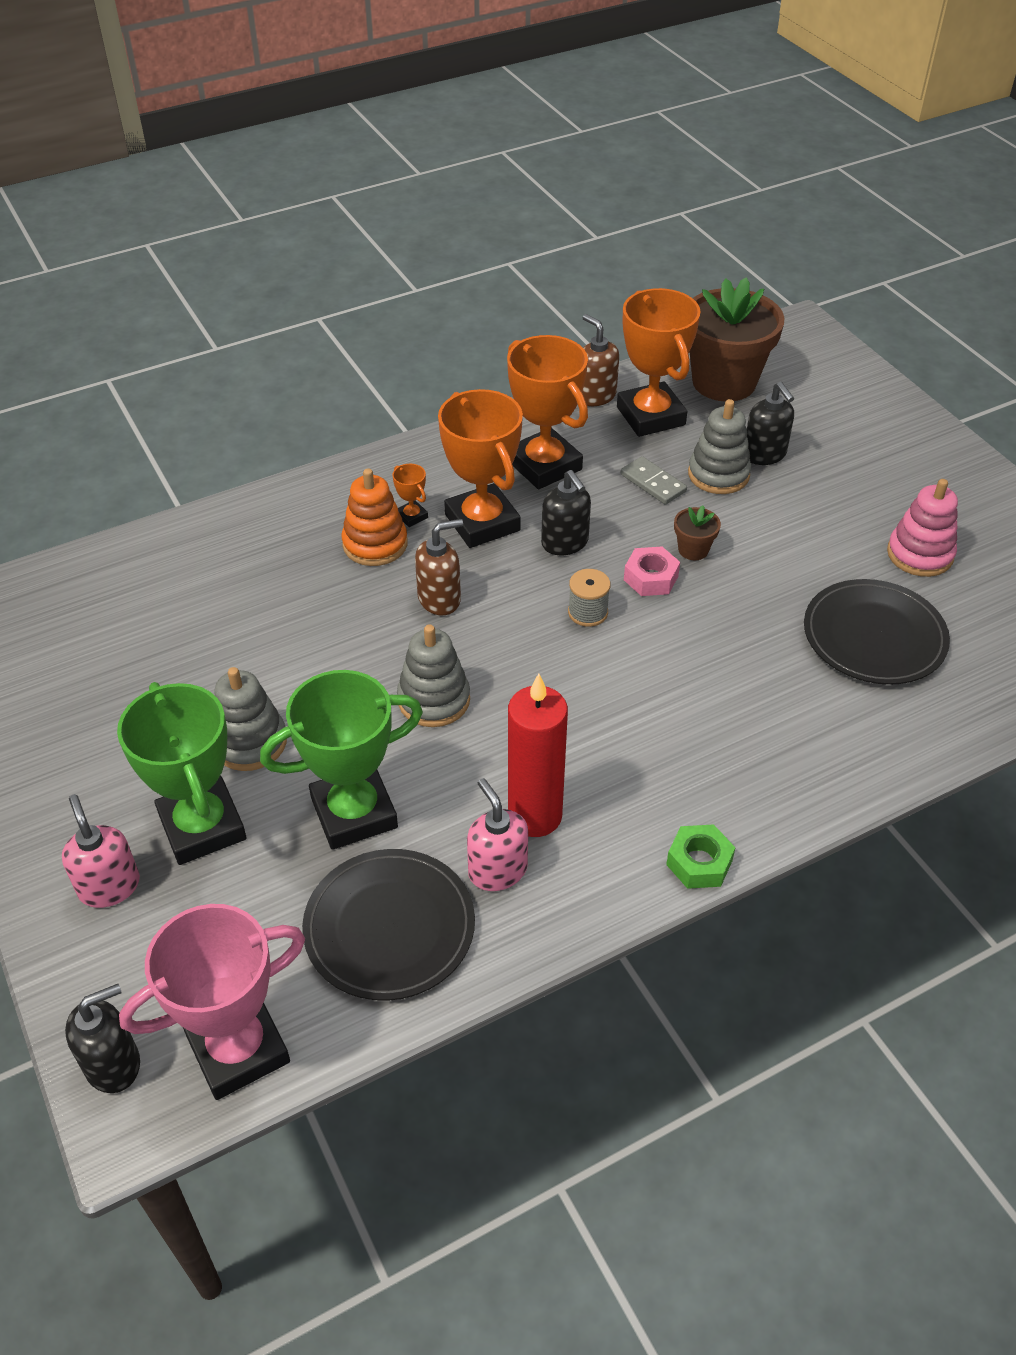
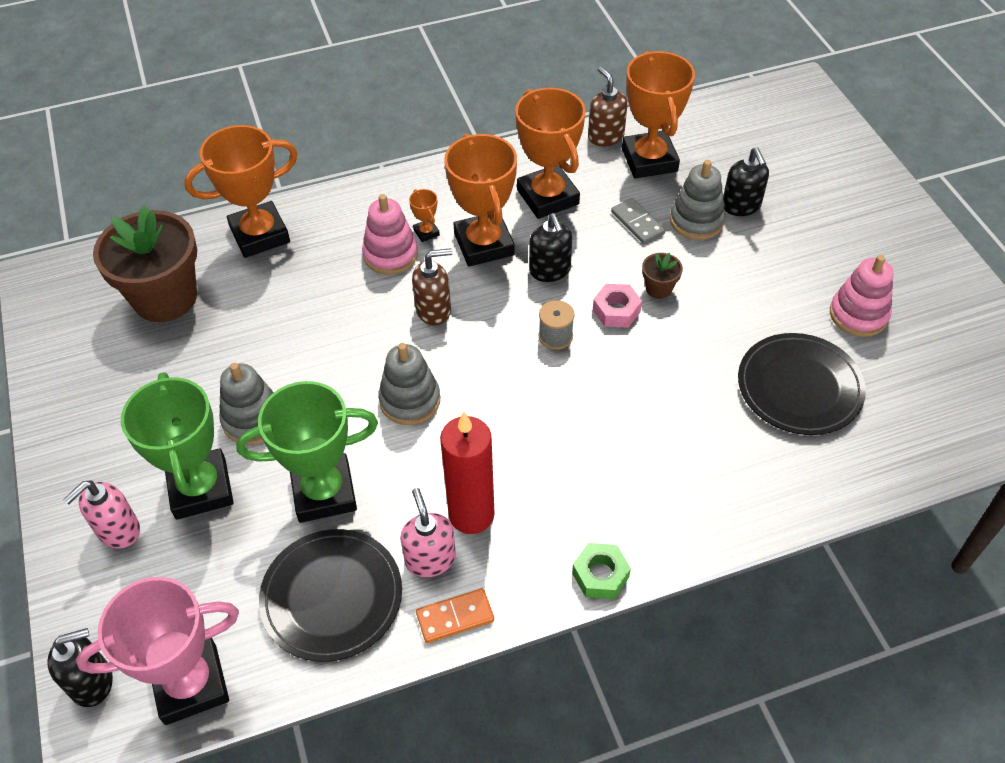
camera: 10 degrees right, 5 degrees up
(109, 886) = (118, 530): pink soap dispenser -> pink soap dispenser turned 120 degrees counterclockwise
(213, 538) = (260, 234): none -> orange trophy
(375, 544) = (390, 254): orange stacking toy -> pink stacking toy
(541, 930) = (455, 617): none -> orange domino
(724, 382) = (720, 134): brown flower pot -> brown flower pot (165, 298)

